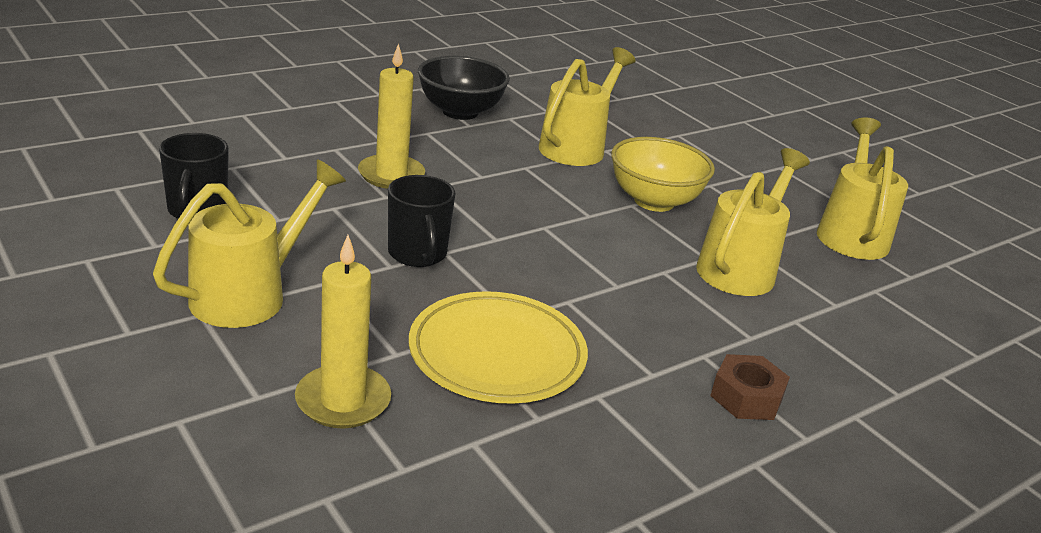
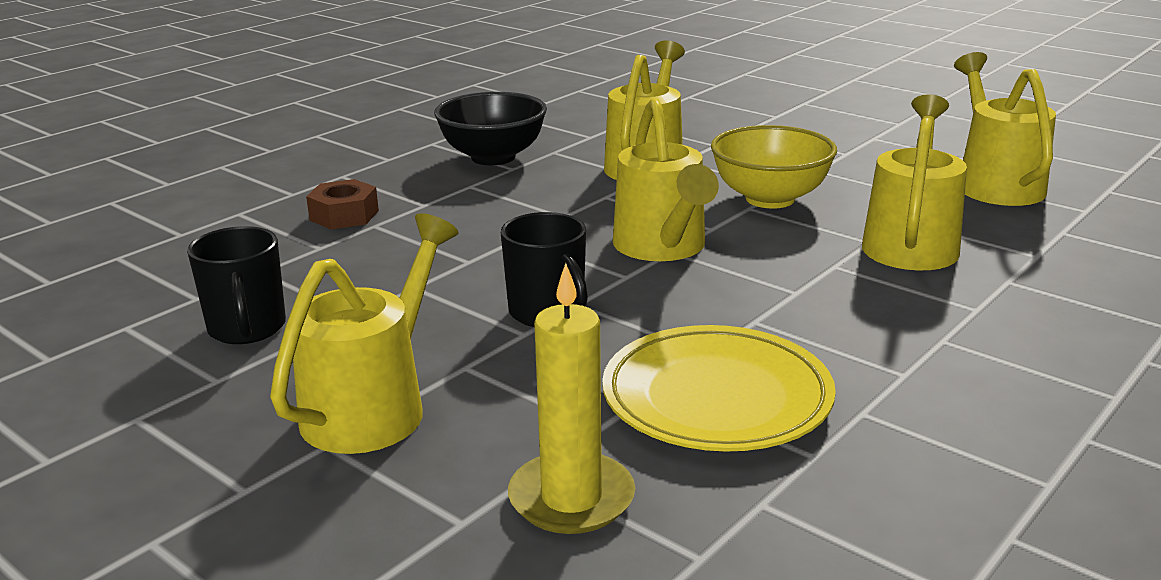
camera: 10 degrees left, 5 degrees down
(391, 175) = (459, 237): yellow candle -> none
(540, 223) = (663, 248): none -> yellow watering can
(746, 397) = (1021, 371): brown nut -> brown nut (344, 215)

